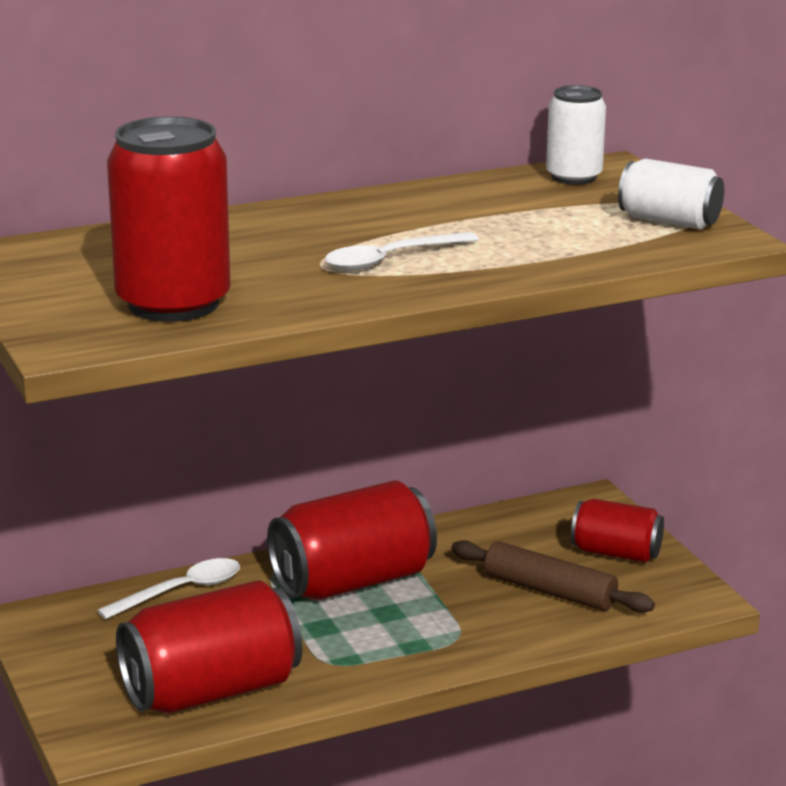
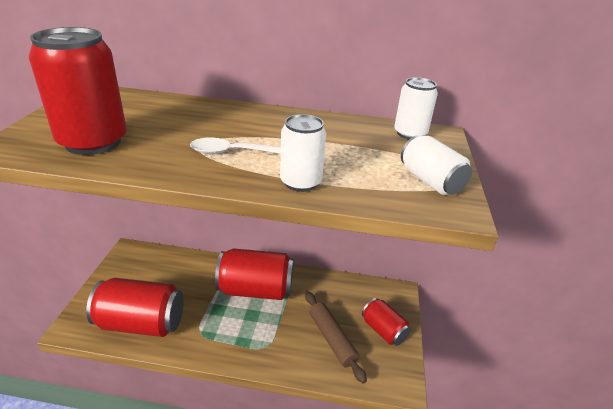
camera: 30 degrees right, 10 degrees up
(181, 591) = (190, 263): white spoon -> none
(524, 264) = (300, 182): none -> white can

